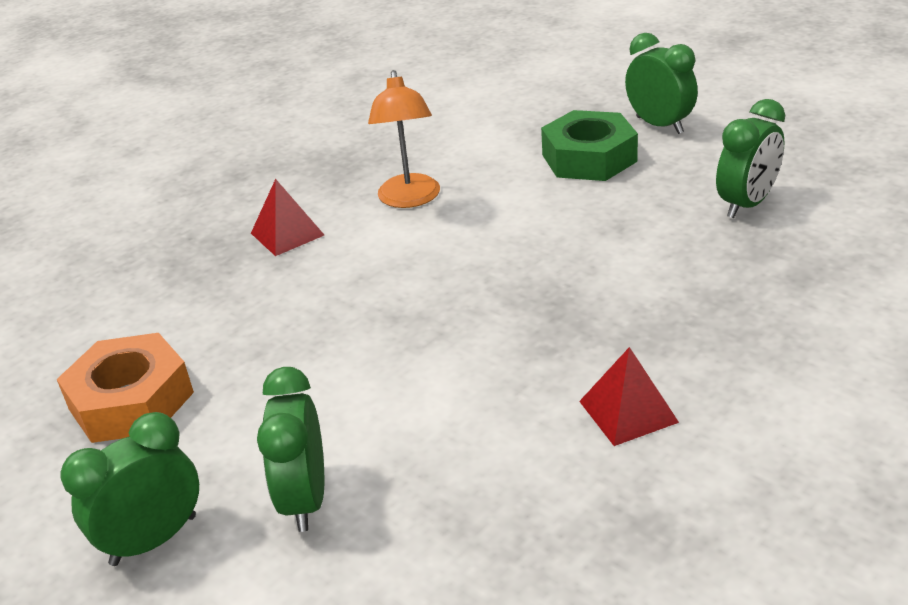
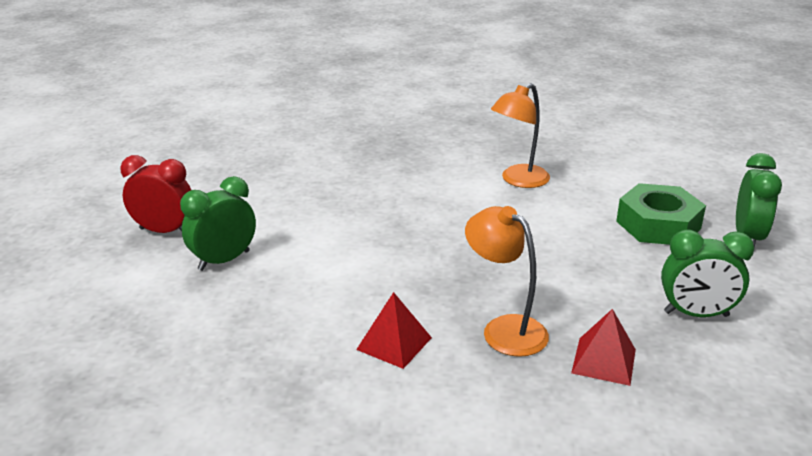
camera: 50 degrees right, 5 degrees down
(131, 401) = (254, 180): orange nut -> none
(154, 540) = (164, 231): green clock -> red clock
(287, 234) = (435, 159): red pyramid -> red pyramid (603, 361)
(671, 323) = (504, 329): none -> orange lamp

